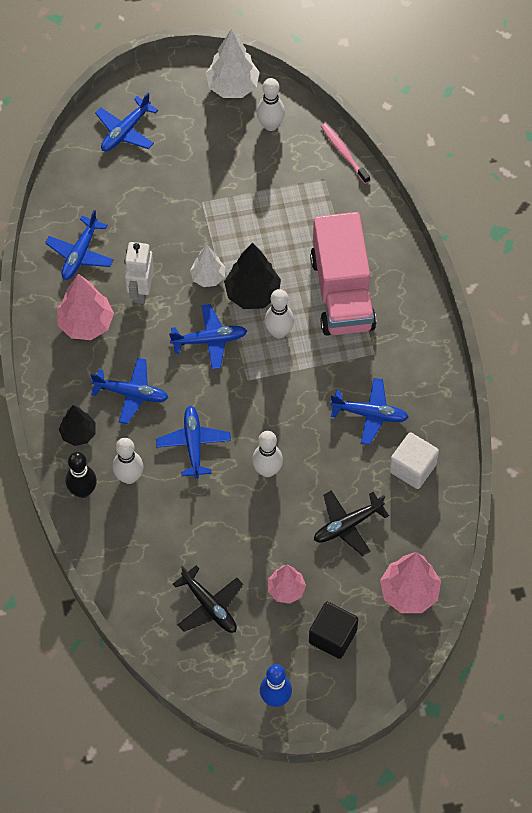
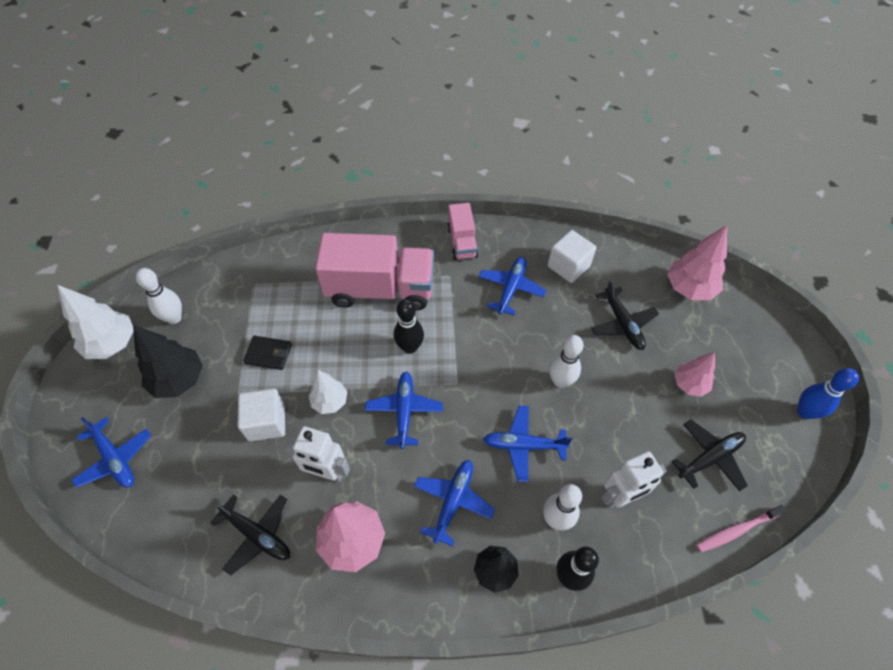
camera: 80 degrees left, 5 degrees down
(80, 254) = (257, 535): blue plane -> black plane
(158, 528) = (620, 496): none -> white robot
(178, 232) = (266, 422): none -> white cube
(247, 214) = (268, 354): none -> black wallet
(252, 293) = (361, 363): black tree -> black tree (178, 380)
(279, 332) = (410, 347): white bowling pin -> black bowling pin
(332, 636) = (736, 353): black cube -> none
(344, 153) = (232, 264): pink toothbrush -> pink toothbrush (737, 530)
(422, 358) = (462, 242): none -> pink truck

